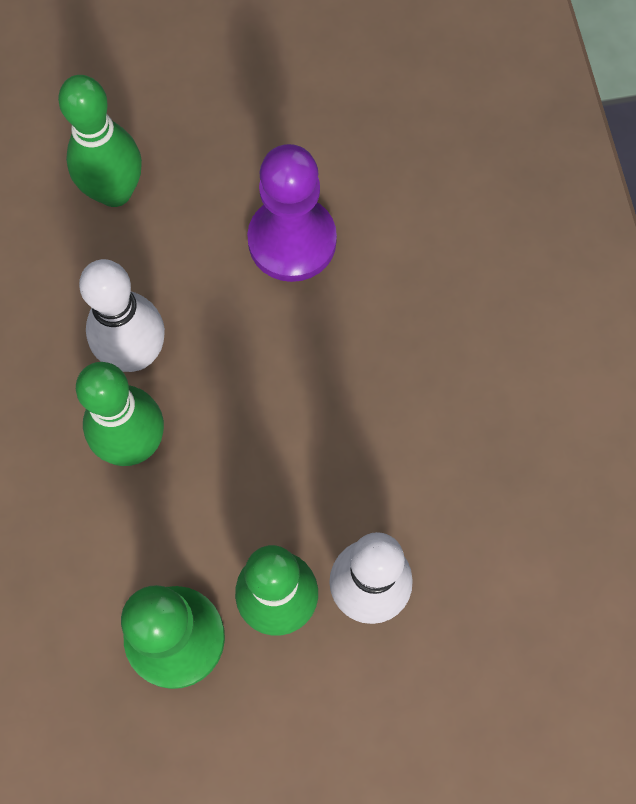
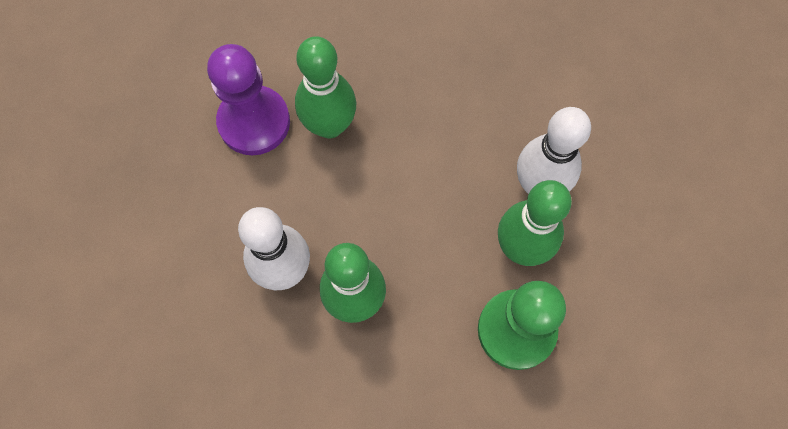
camera: 65 degrees left, 0 degrees up
(115, 192) = (140, 231): green bowling pin -> green bowling pin (329, 125)

